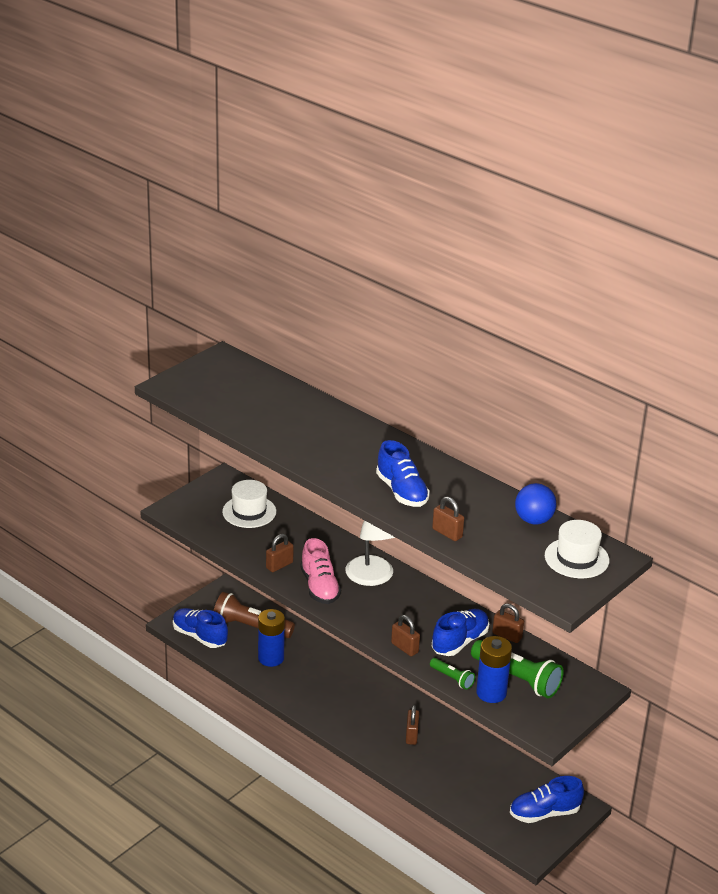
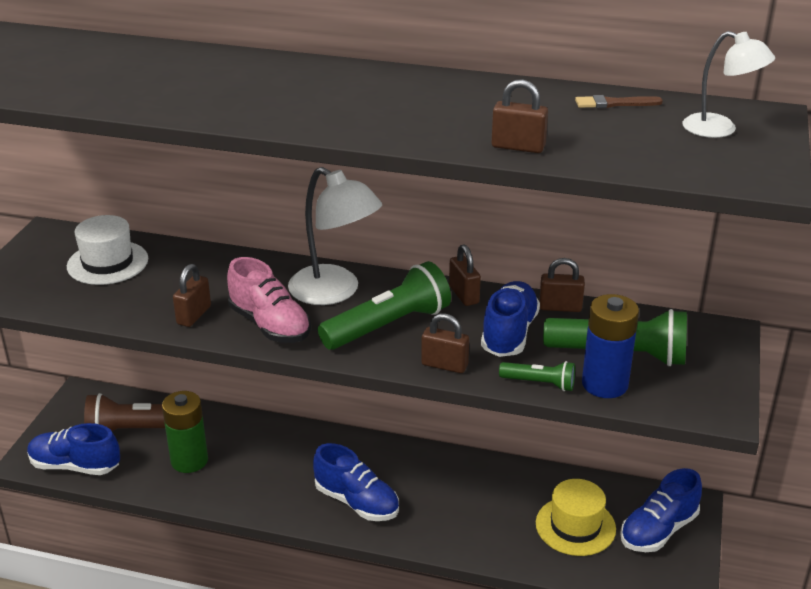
camera: 25 degrees left, 0 degrees up
(271, 658) = (189, 460): blue battery -> green battery
(390, 611) = (388, 326): none -> green flashlight
(402, 492) = (403, 117): blue shoe -> blue shoe (357, 502)
(411, 735) = (432, 494): brown padlock -> brown padlock (464, 295)
(491, 790) = (575, 526): none -> yellow hat
(533, 520) = (614, 103): blue ball -> brown brush
(576, 558) = (720, 129): white hat -> white lamp

